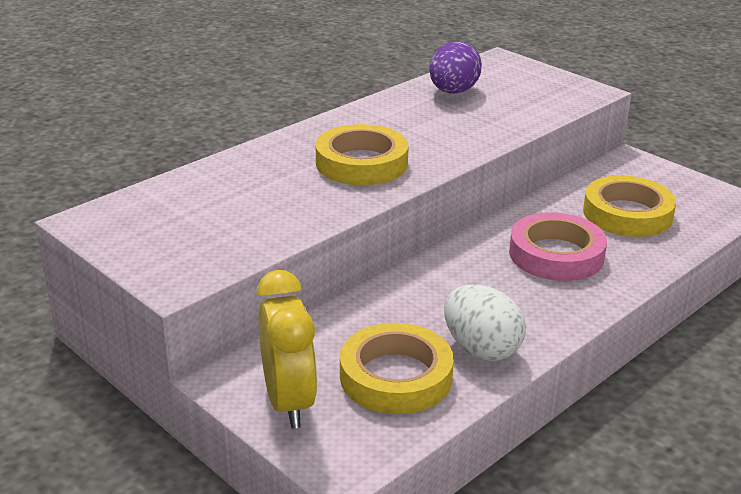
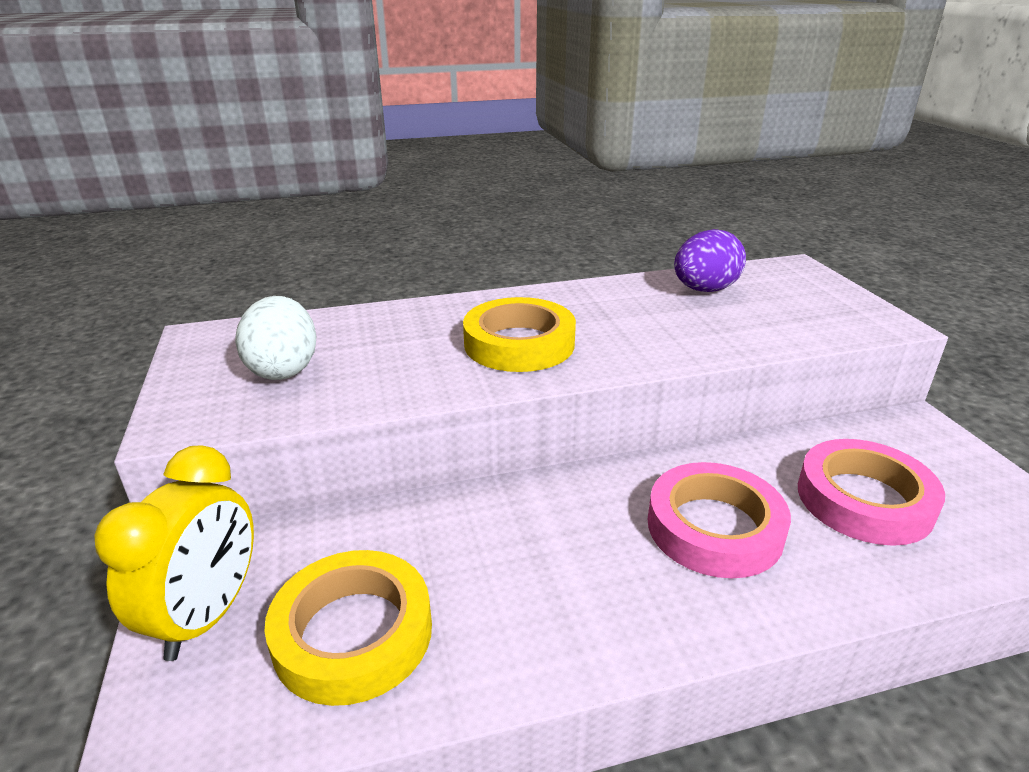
camera: 30 degrees right, 0 degrees up
(481, 349) = (494, 637): white egg -> white egg (284, 369)
(627, 214) = (864, 499): yellow tape -> pink tape

